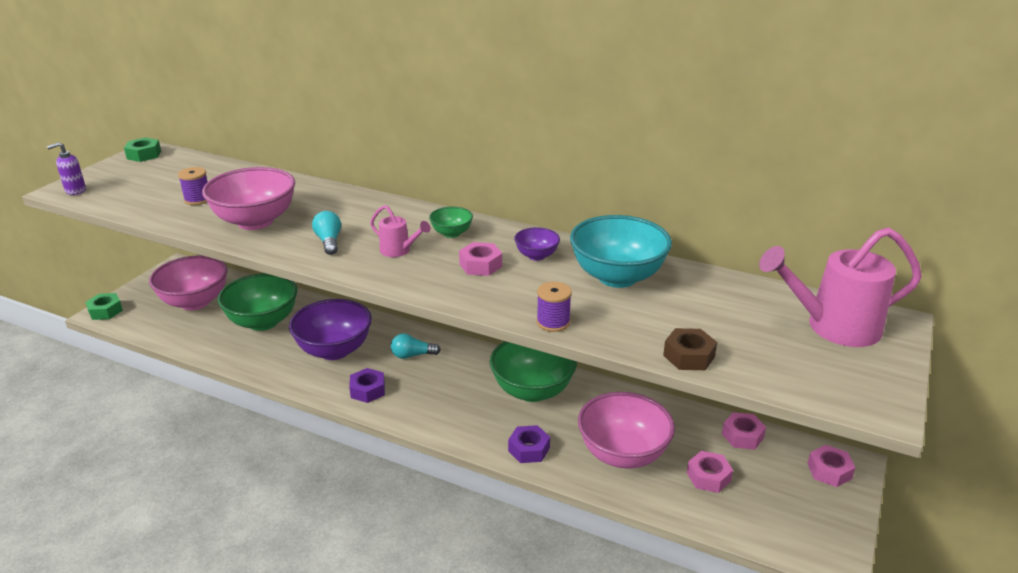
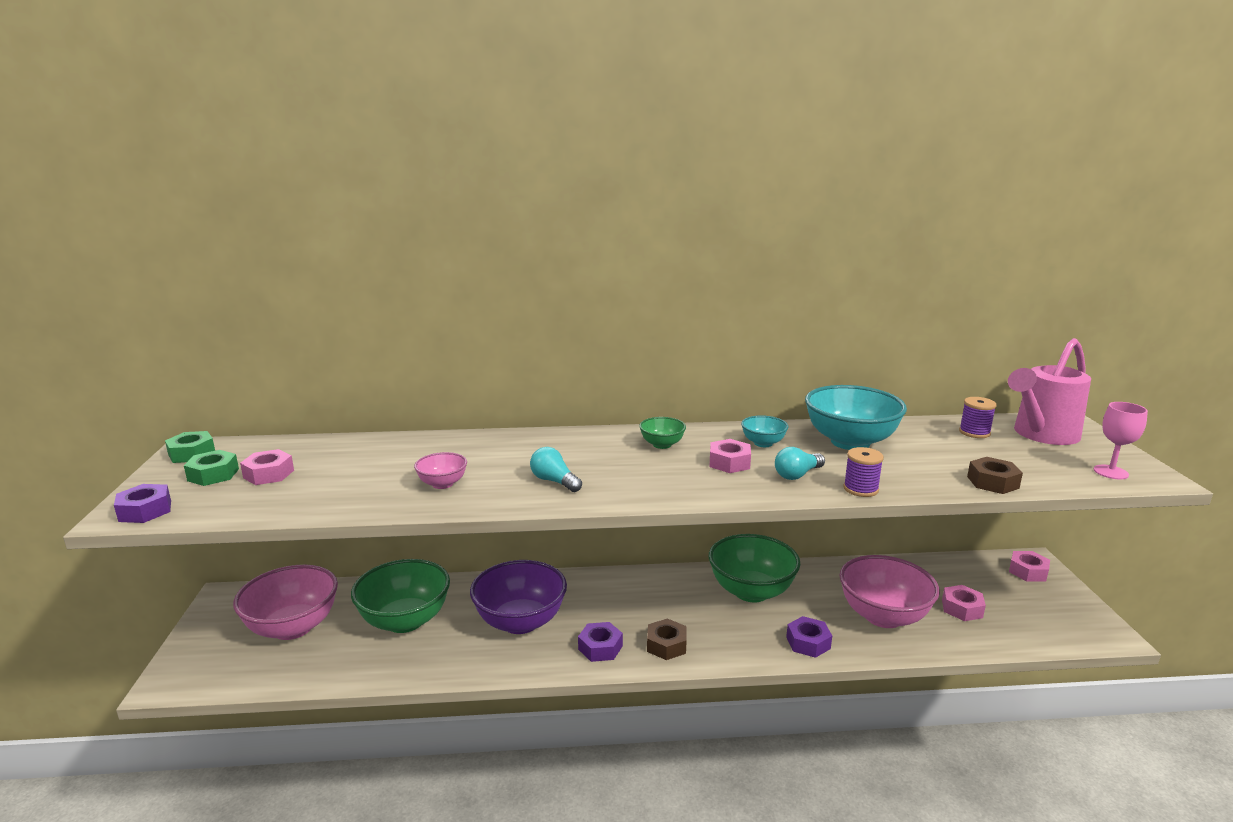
camera: 30 degrees left, 10 degrees down
(75, 191) = (145, 511): purple soap dispenser -> purple nut
(105, 311) = (172, 677): green nut -> green nut (213, 475)
(197, 199) = (337, 480): purple spool -> purple spool (974, 432)
(255, 221) = (442, 484): pink bowl -> pink bowl, size x0.48
(399, 251) = (637, 471): pink watering can -> none
(412, 355) = (606, 599): turquoise light bulb -> turquoise light bulb (797, 475)
(416, 407) = (666, 645): none -> brown nut
(536, 256) = (763, 443): purple bowl -> turquoise bowl
(742, 436) = (945, 568): pink nut -> pink nut (268, 474)
(838, 387) = (1111, 472): none -> pink goblet

